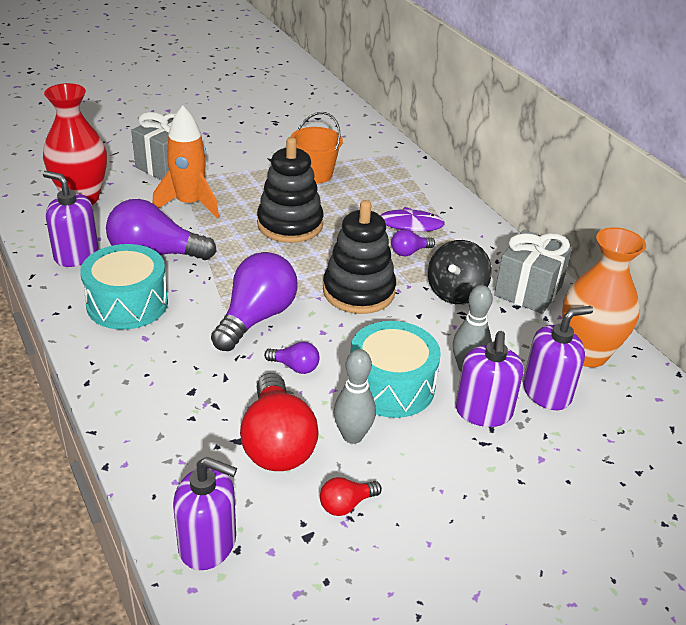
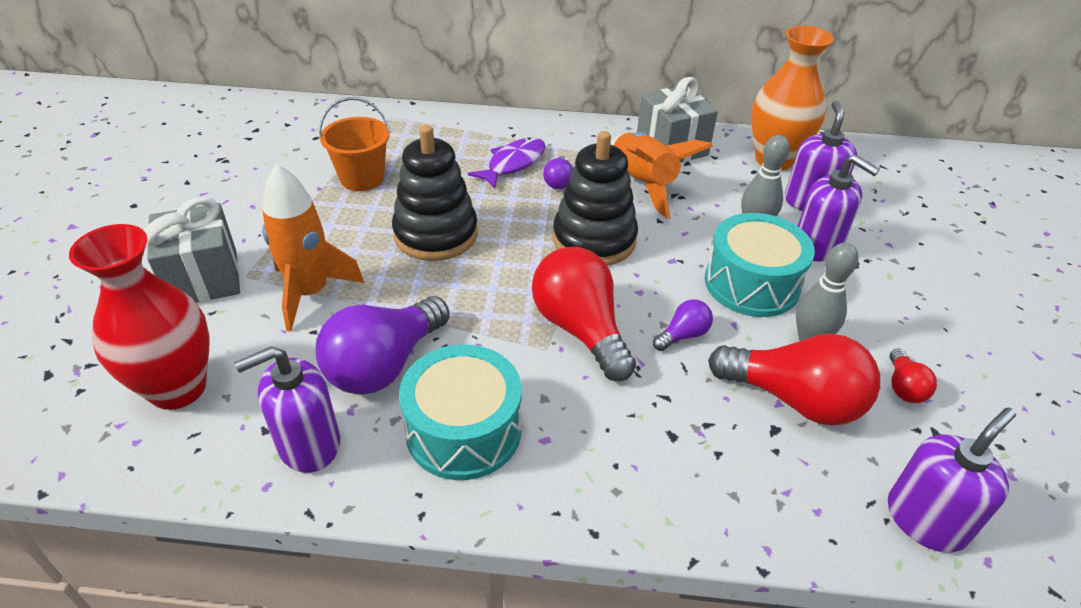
camera: 55 degrees left, 5 degrees up
(256, 318) = (580, 329): purple light bulb -> red light bulb
(456, 292) = (643, 184): black spinning top -> orange rocket

